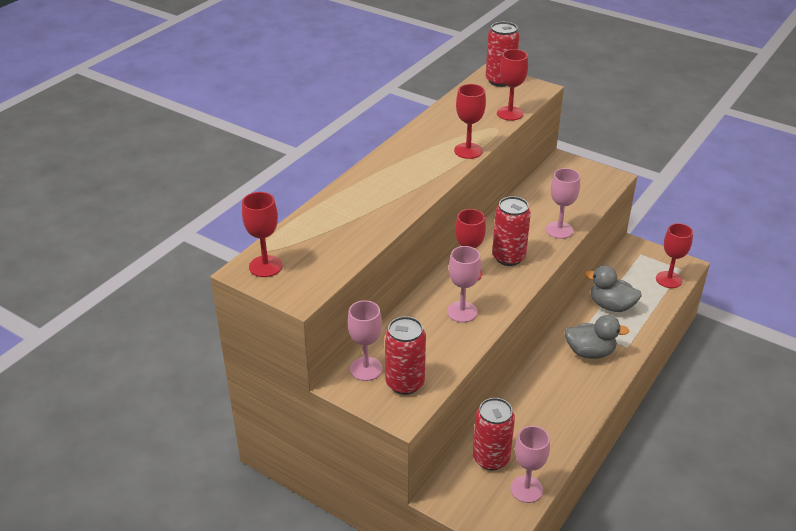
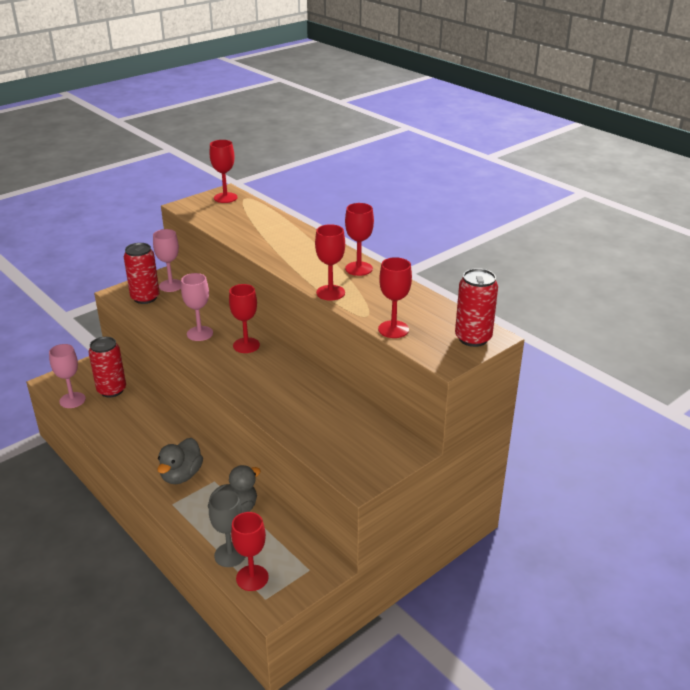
camera: 105 degrees right, 5 degrees down
(413, 143) = (358, 269): none -> red goblet
(508, 257) = (254, 371): red can -> none
(559, 230) = (278, 412): pink goblet -> none
(656, 296) = (230, 555): none -> grey goblet

